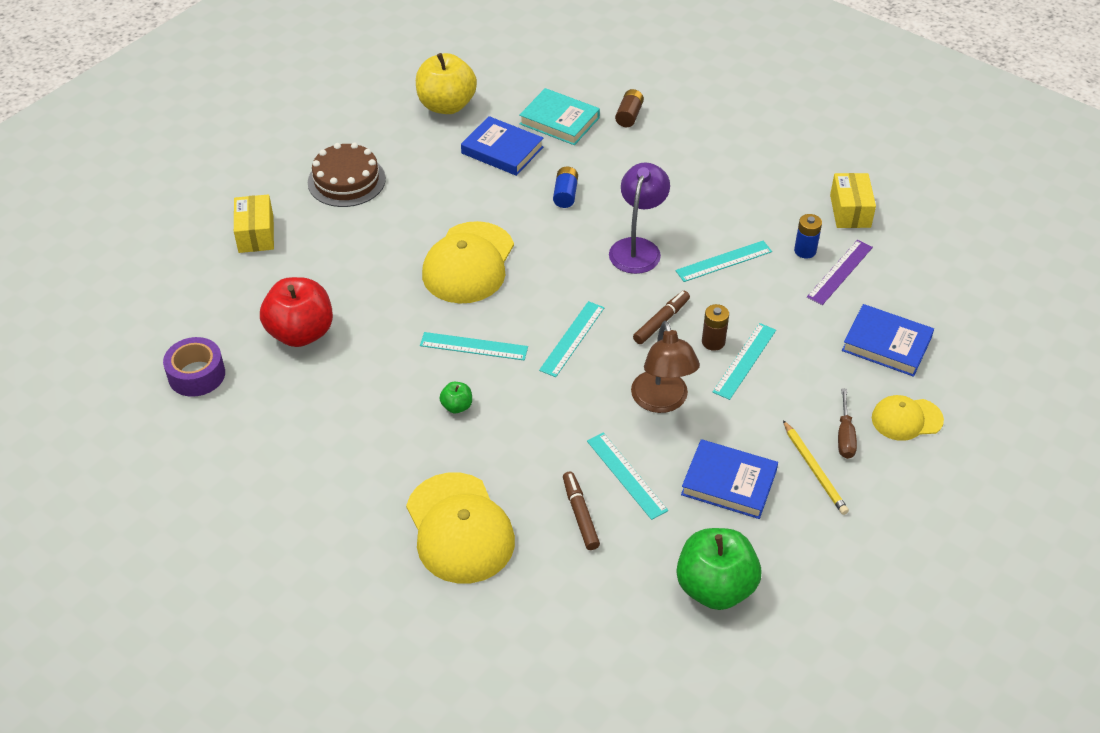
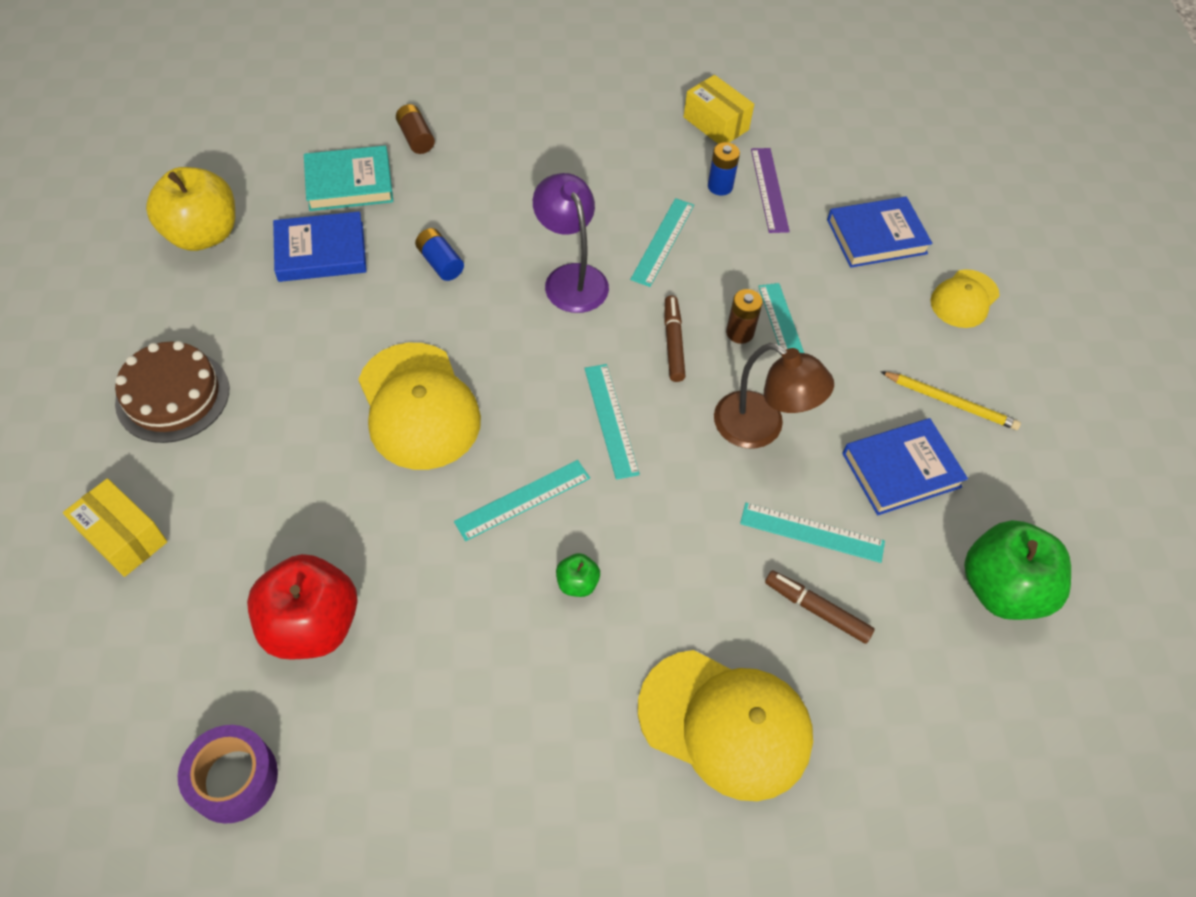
camera: 45 degrees left, 10 degrees up
(845, 436) = (938, 351): brown screwdriver -> none

